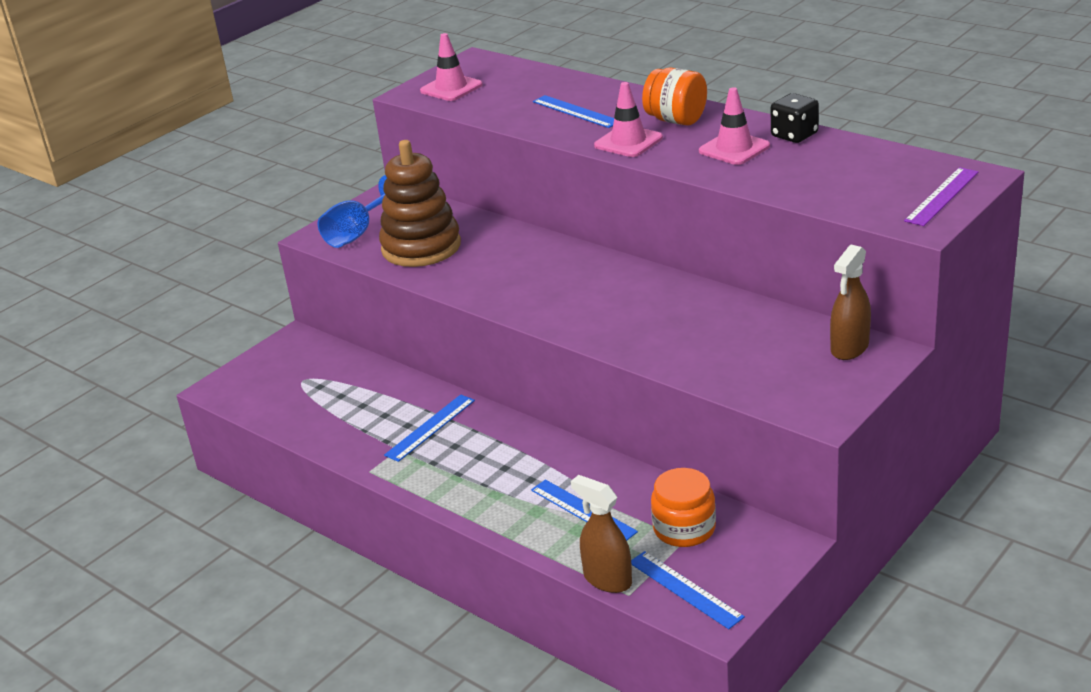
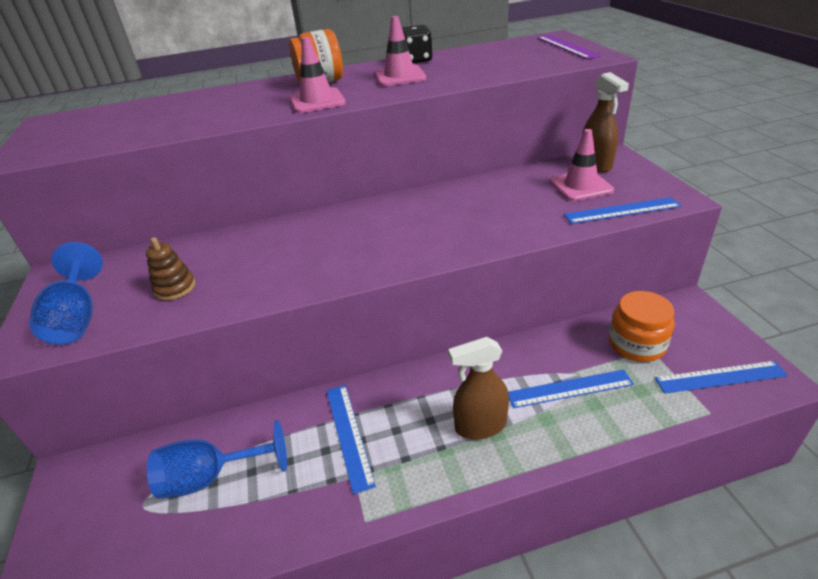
camera: 55 degrees left, 5 degrees up
(343, 392) = (211, 477): none -> blue goblet
(421, 247) = (175, 288): brown stacking toy -> brown stacking toy, size x0.44
(451, 88) = (63, 139): pink traffic cone -> pink traffic cone (580, 186)
(576, 111) = (228, 106): blue ruler -> blue ruler (622, 211)
(607, 579) = (680, 416): brown spray bottle -> brown spray bottle (480, 426)

